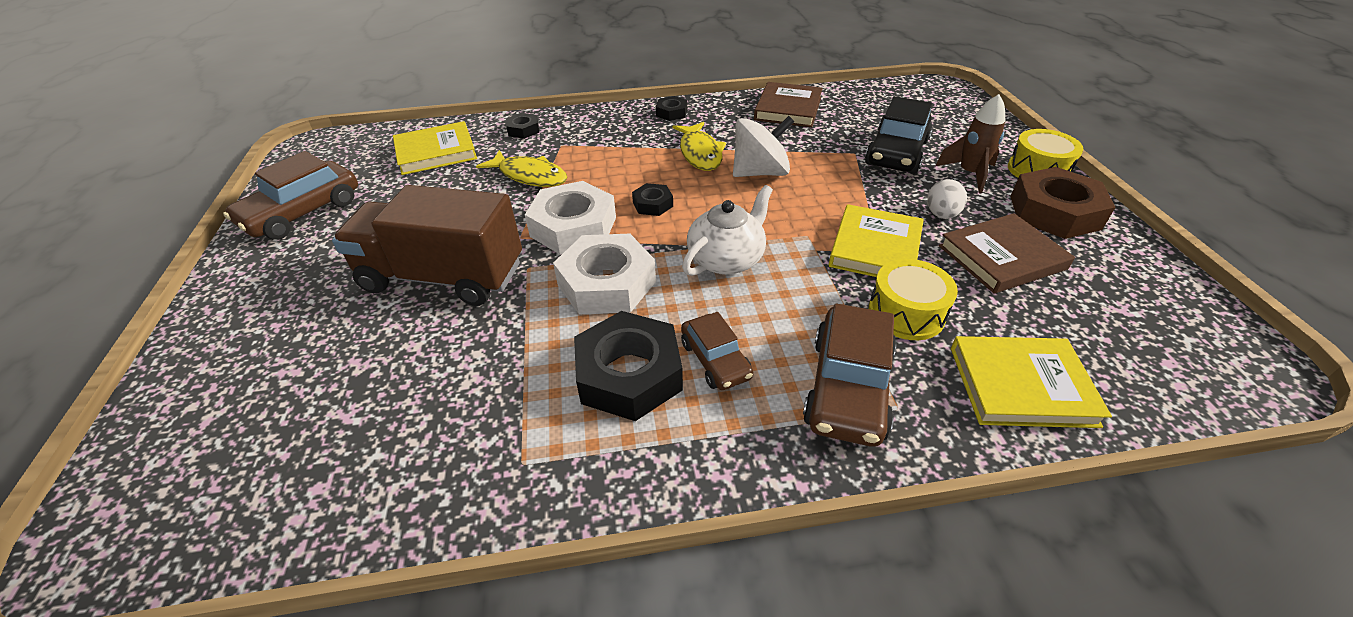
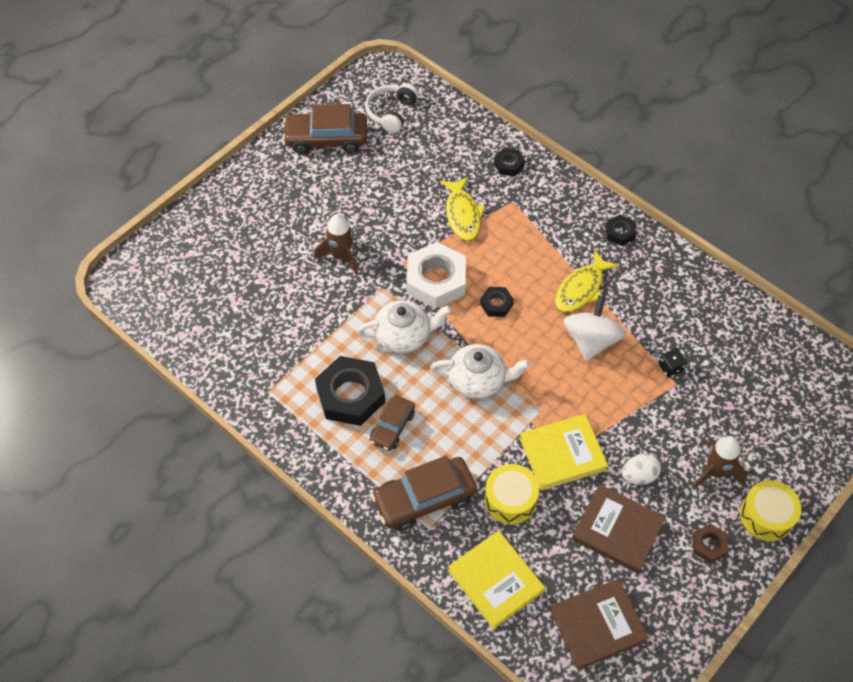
camera: 50 degrees right, 15 degrees up
(358, 161) = (391, 112): none -> white headphones
(436, 152) = (438, 142): yellow book -> none
(443, 277) = (341, 255): brown truck -> brown rocket
(606, 283) = (404, 335): white nut -> white teapot
(760, 172) = (591, 340): white spinning top -> white spinning top turned 105 degrees counterclockwise
(788, 109) = (703, 303): brown book -> brown book (597, 625)
(835, 148) = (670, 368): none -> black dice
(896, 153) = (703, 411): black car -> none
(1054, 212) = (708, 545): brown nut -> brown nut, size x0.49

